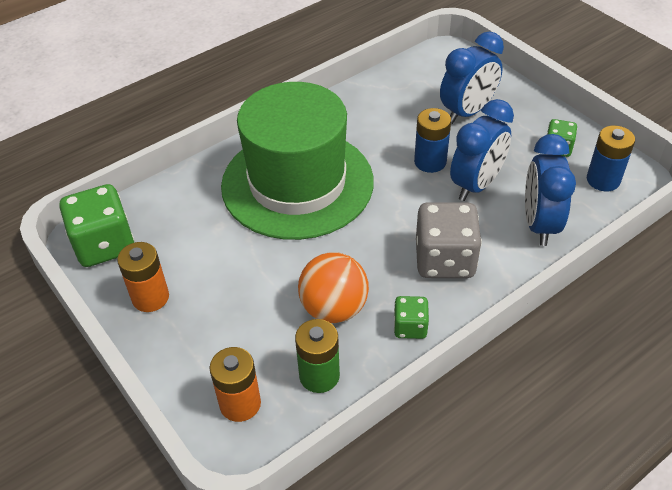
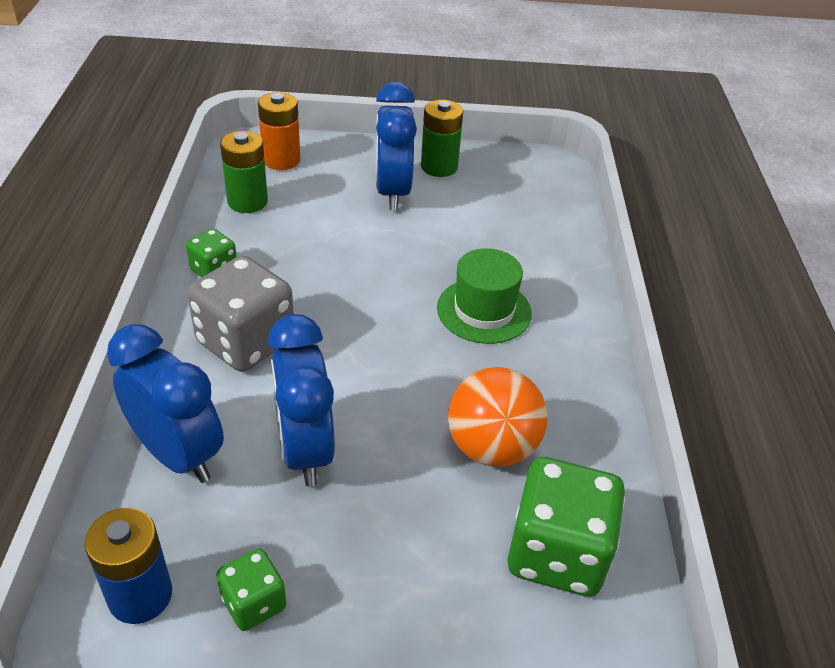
camera: 125 degrees right, 5 degrees down
(104, 245) = (531, 170): green dice -> green dice (557, 553)
(150, 297) = (439, 167): orange battery -> green battery
(297, 183) = (484, 310): green hat -> green hat, size x0.46
(334, 308) = (296, 243): orange ball -> orange ball (491, 447)
(430, 162) = (393, 438): blue battery -> none
(467, 112) = (445, 560): blue clock -> blue clock (392, 192)

